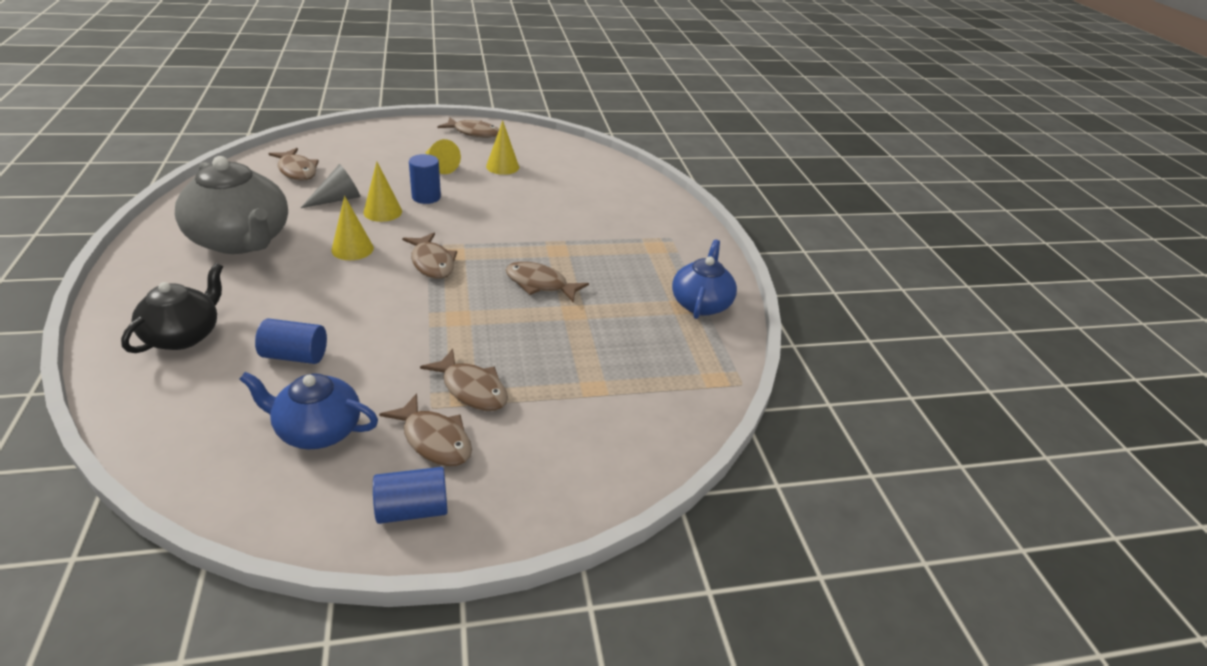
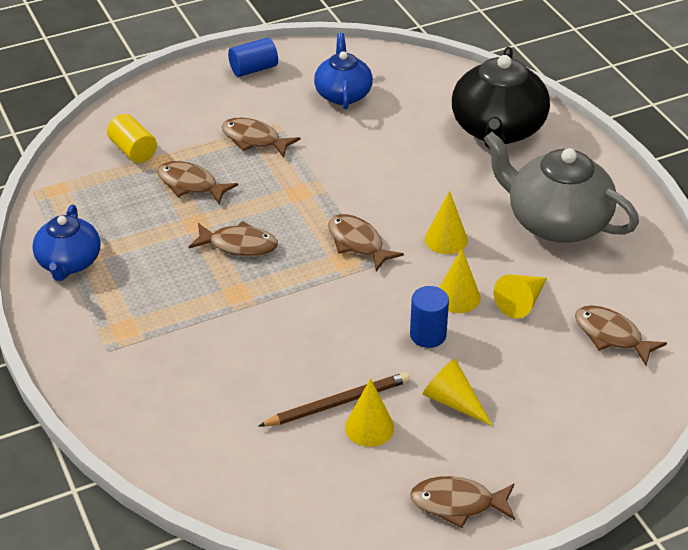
camera: 170 degrees right, 5 degrees up
(183, 335) = (497, 129): black teapot -> black teapot, size x1.62
(295, 355) = (402, 134): blue cylinder -> none
(318, 430) = (343, 94): blue teapot -> blue teapot turned 90 degrees counterclockwise
(337, 199) = (521, 302): grey cone -> yellow cone
(434, 440) = (262, 104): brown fish -> brown fish (191, 184)
(515, 180) = (338, 403): none -> brown pencil
(622, 408) = (133, 150): none -> yellow cylinder

